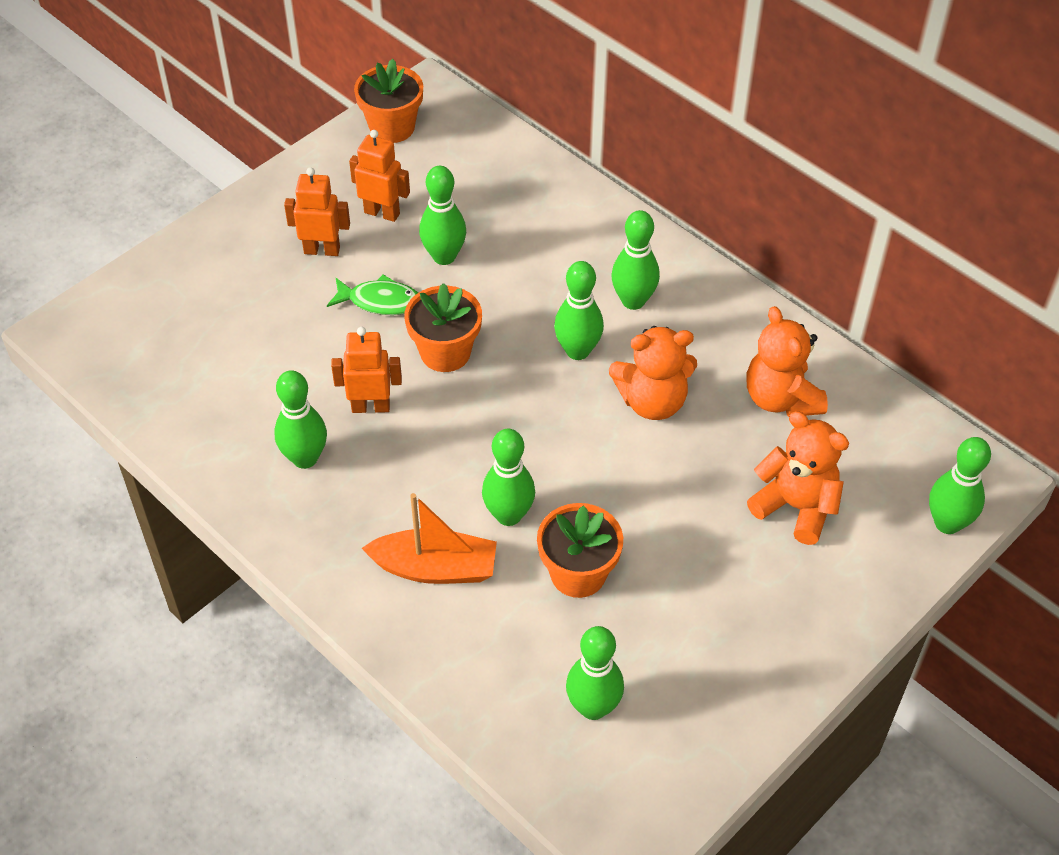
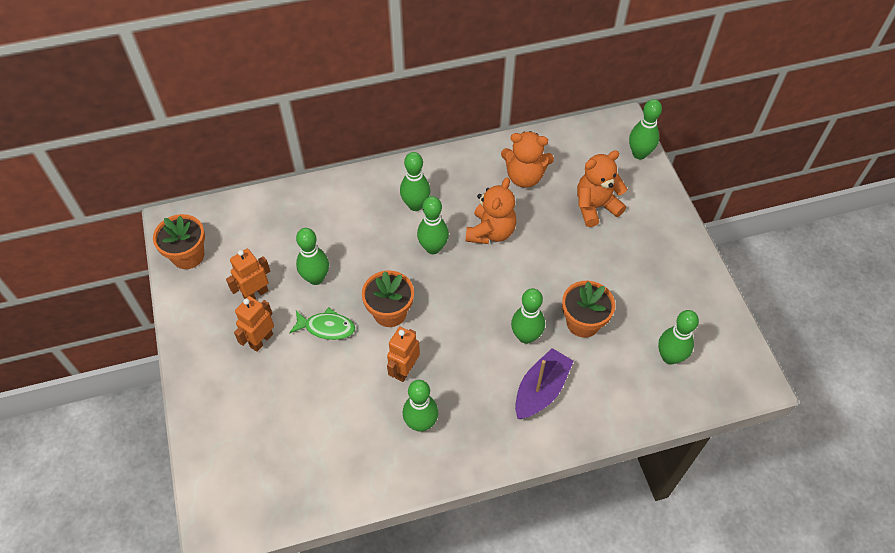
camera: 60 degrees left, 5 degrees up
(380, 301) = (326, 327): green fish -> green fish turned 60 degrees clockwise
(435, 568) = (541, 390): orange boat -> purple boat

